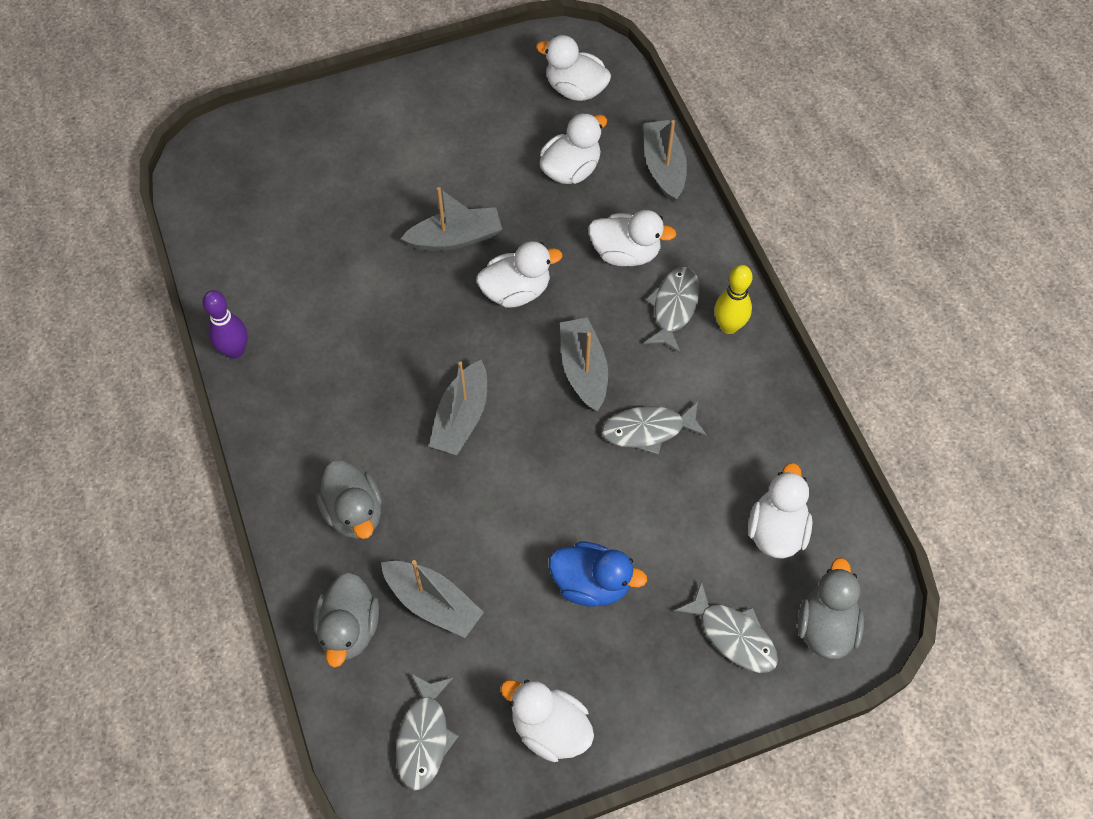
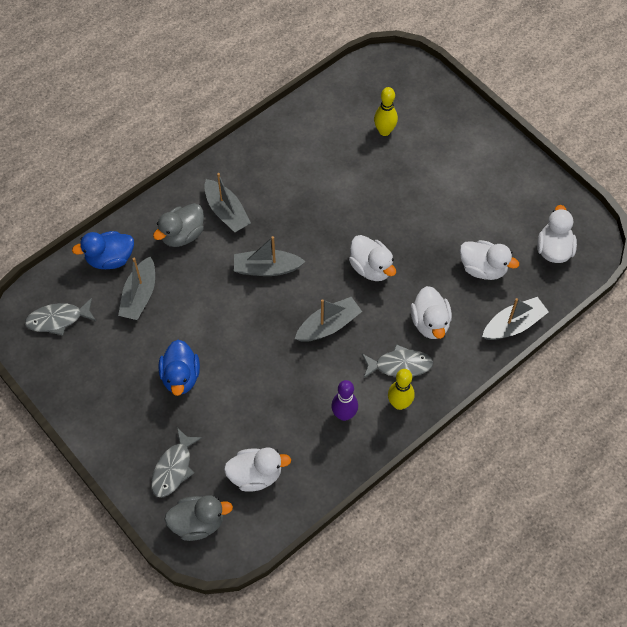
camera: 70 degrees right, 0 degrees up
(235, 351) = (264, 135): purple bowling pin -> purple bowling pin (344, 414)
(308, 204) = (384, 131): none -> yellow bowling pin
(349, 628) = (110, 259): grey duck -> blue duck
(455, 238) = (396, 220): grey boat -> grey boat (226, 212)
(550, 728) = (82, 382): white duck -> none
(648, 430) = (299, 377): grey fish -> none

